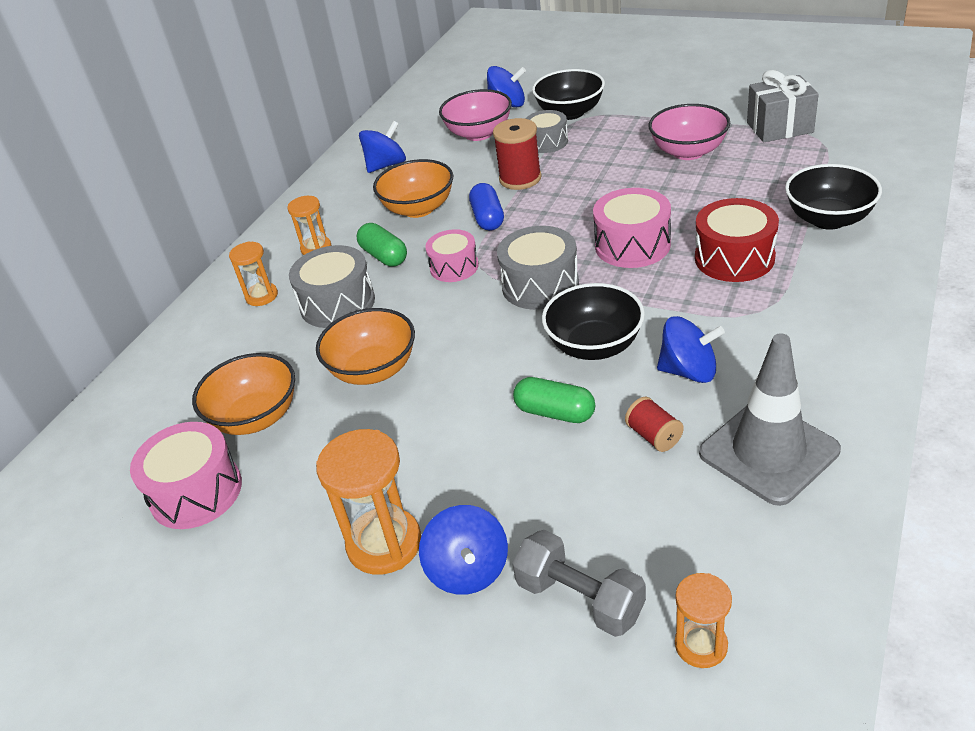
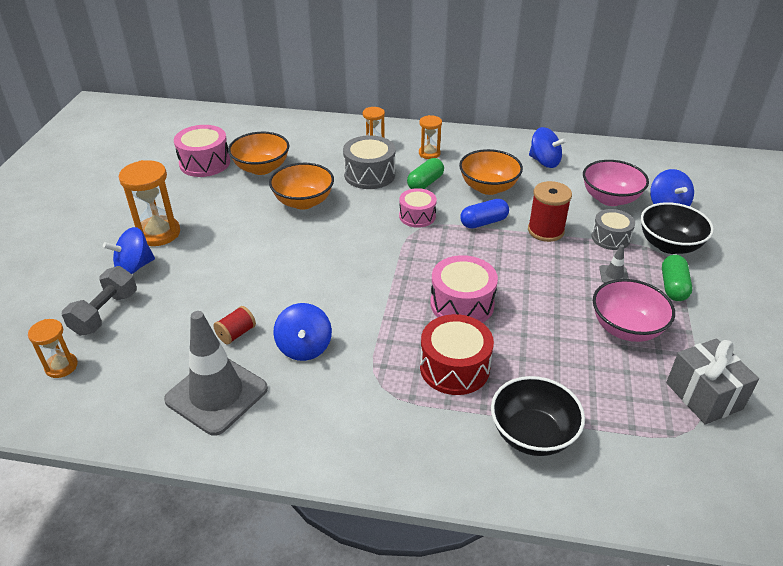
camera: 70 degrees right, 0 degrees up
(540, 285) = (401, 260): grey drum -> none
(555, 412) = (261, 284): green capsule -> green capsule (673, 287)
(594, 346) = (331, 295): black bowl -> none
(608, 148) = (614, 275): none -> grey traffic cone

